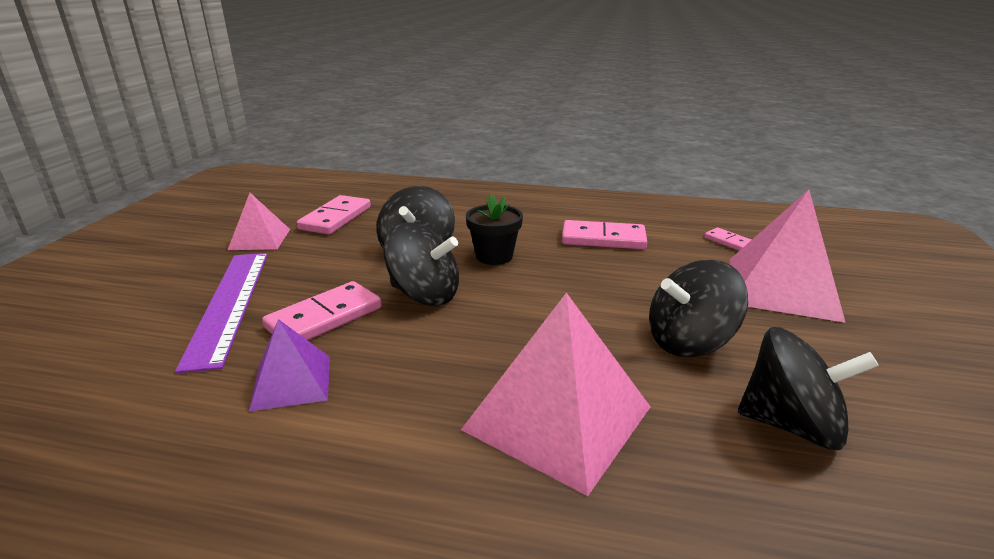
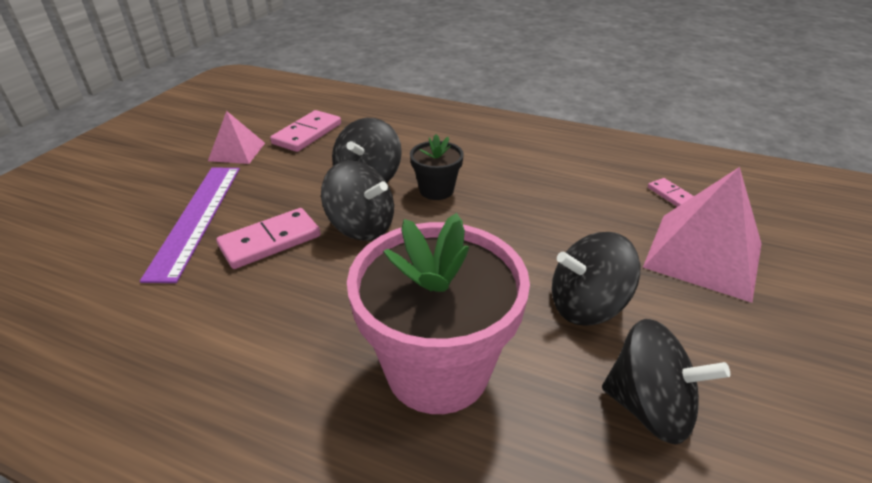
camera: 10 degrees right, 10 degrees up
(292, 382) = (228, 303): purple pyramid -> none
(557, 418) = (437, 369): pink pyramid -> pink flower pot
(603, 239) = (546, 180): pink domino -> none

